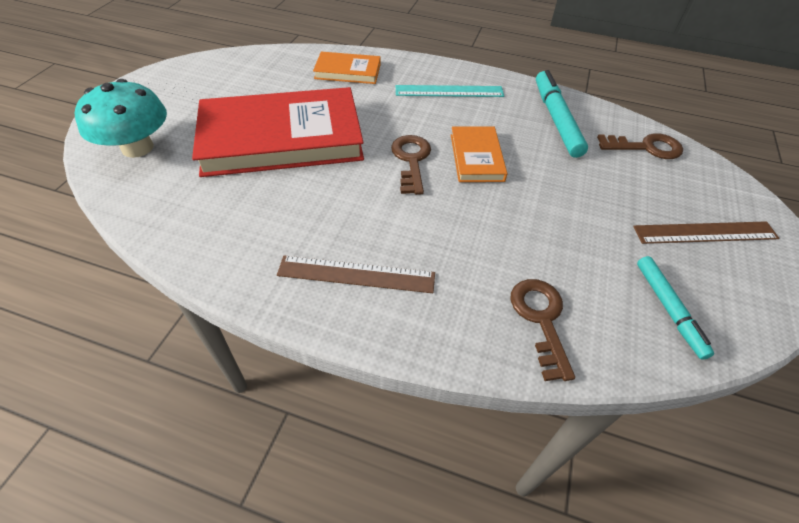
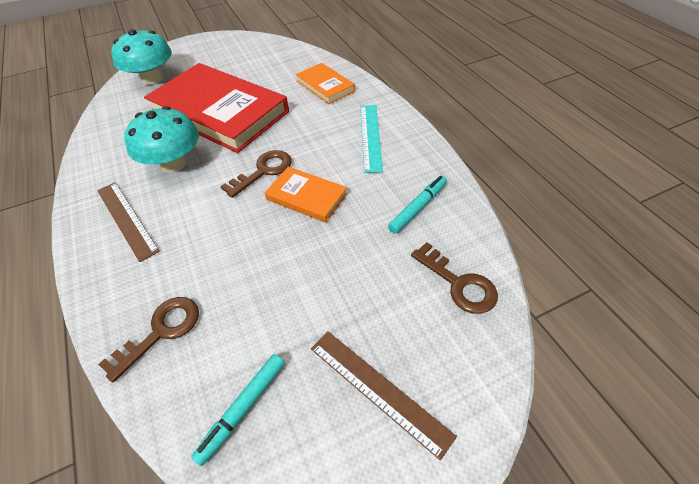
camera: 50 degrees right, 0 degrees up
(316, 203) = (173, 163): none -> turquoise mushroom
(449, 91) = (370, 137): turquoise ruler -> turquoise ruler turned 45 degrees clockwise
(476, 157) = (306, 197): orange book -> orange book turned 75 degrees clockwise
(556, 119) = (418, 207): turquoise marker -> turquoise marker, size x0.65

